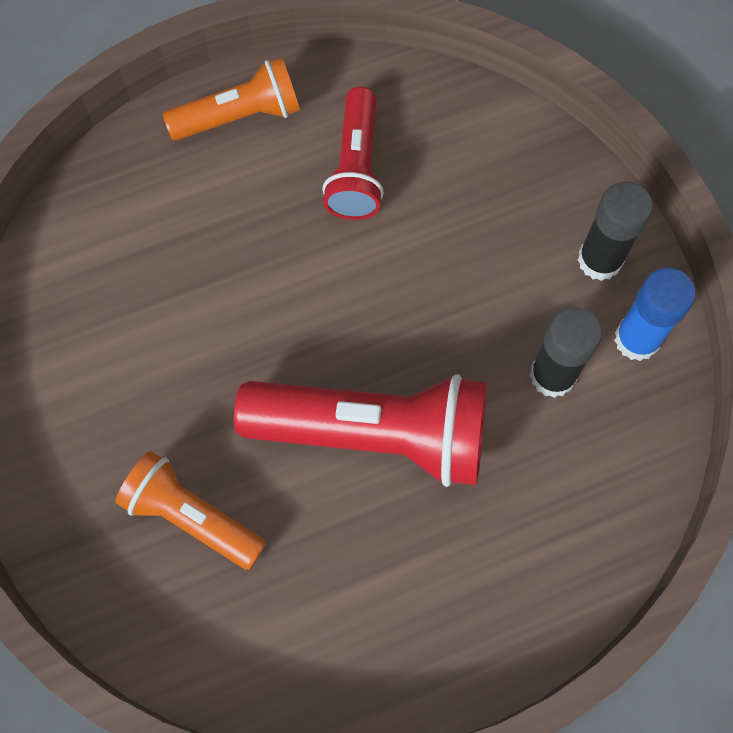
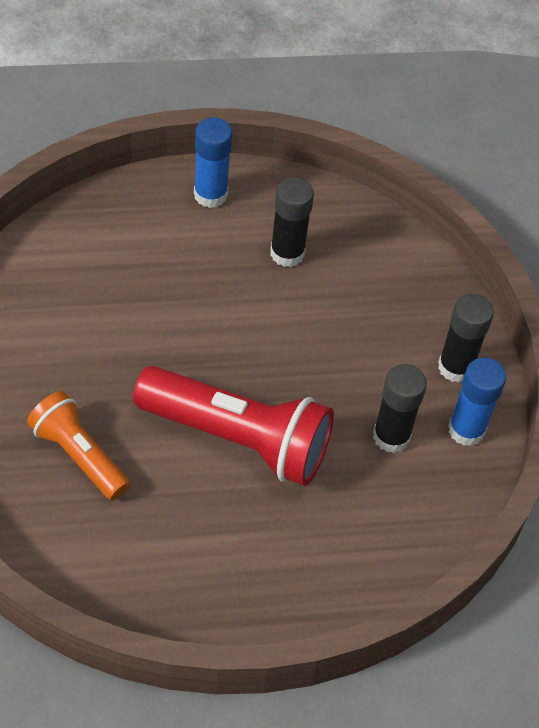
camera: 10 degrees right, 15 degrees down
(240, 116) = (210, 195): orange flashlight -> blue glue stick
(356, 168) = (287, 253): red flashlight -> black glue stick

